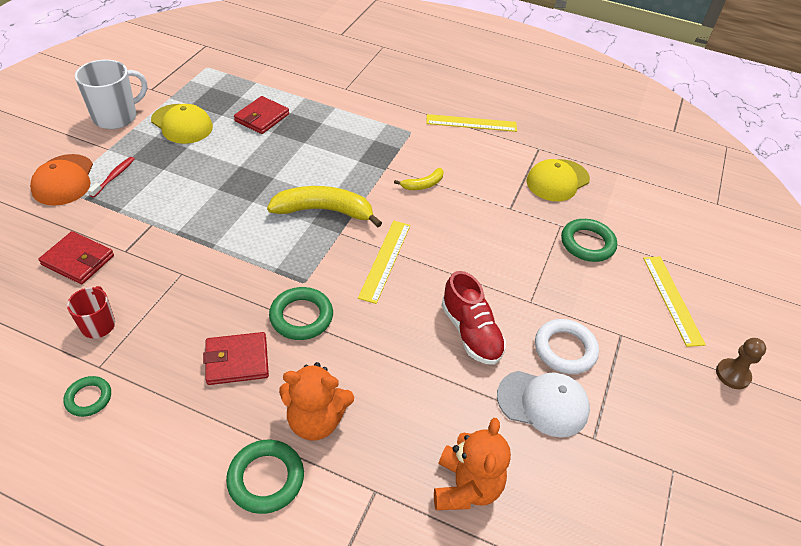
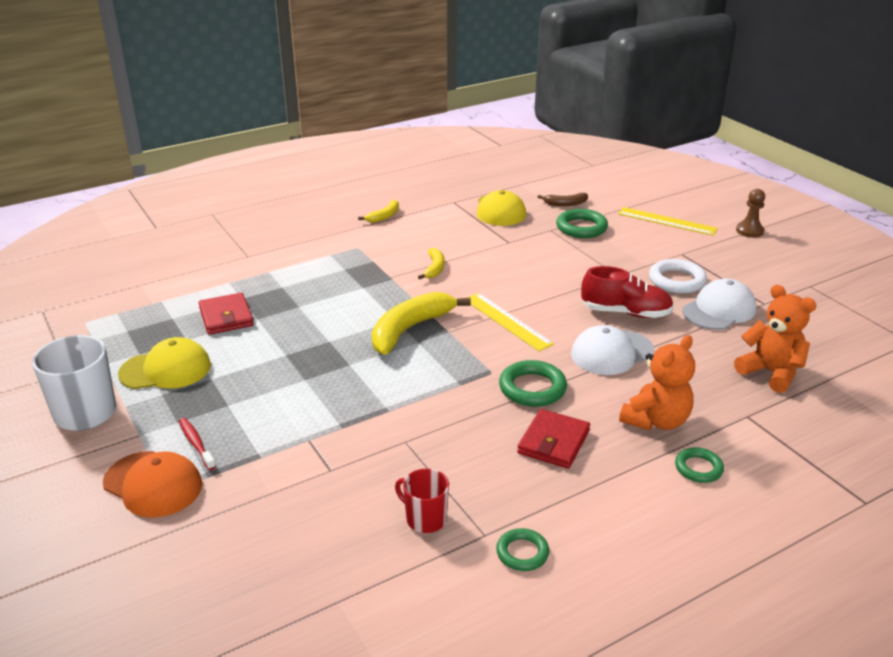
camera: 50 degrees left, 15 degrees down
(78, 260) = (309, 508): red wallet -> none
(266, 478) = (698, 468): green ring -> green ring, size x0.63
(396, 348) = (612, 353): none -> white cap
(471, 123) = (384, 216): yellow ruler -> yellow banana
(618, 215) = (565, 204): none -> brown banana

